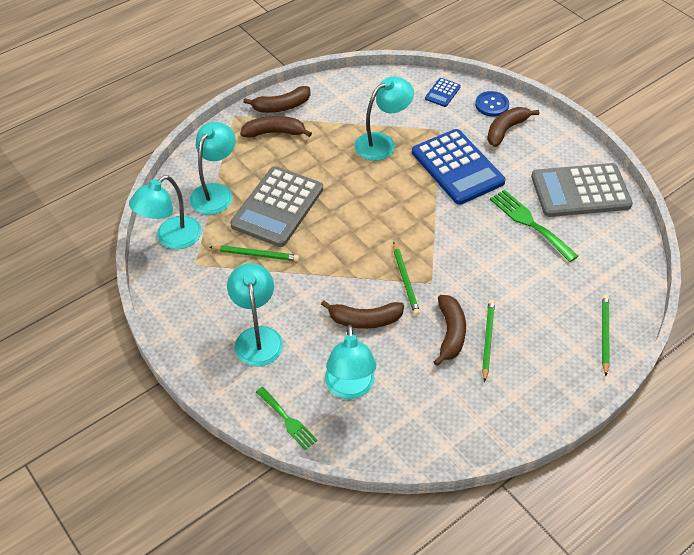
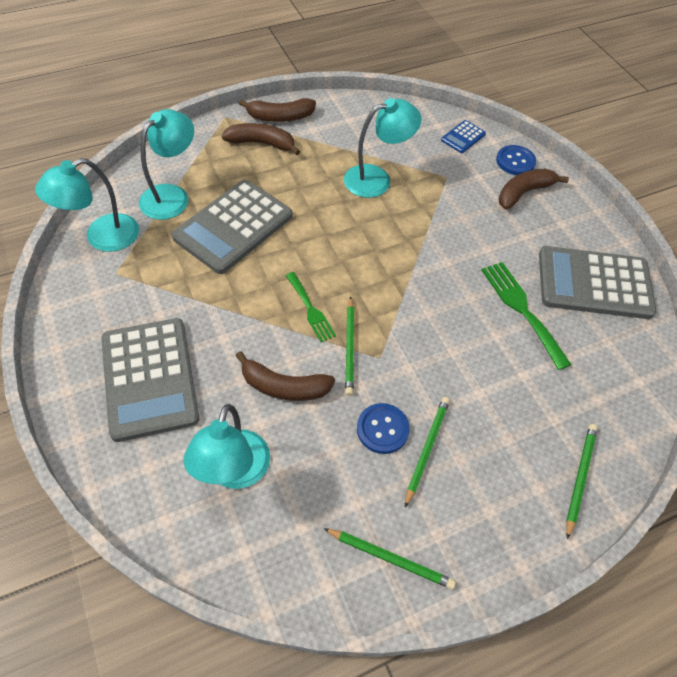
camera: 10 degrees right, 5 degrees up
(256, 254) = (187, 276): green pencil -> green pencil (390, 558)
(257, 337) = (149, 378): turquoise lamp -> grey calculator
(287, 420) = (142, 497): green fork -> green fork (310, 309)
(450, 333) = (382, 429): brown banana -> blue button
(457, 167) = (454, 224): blue calculator -> none

